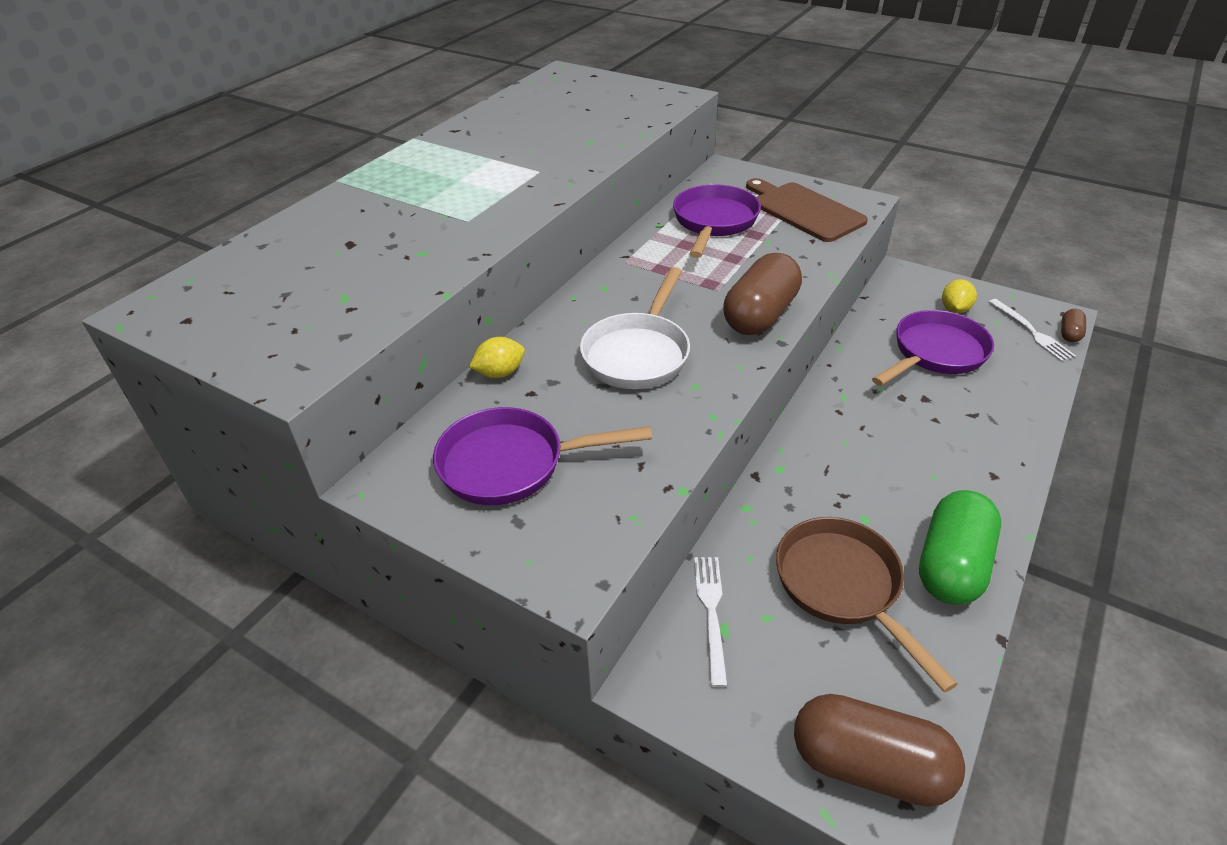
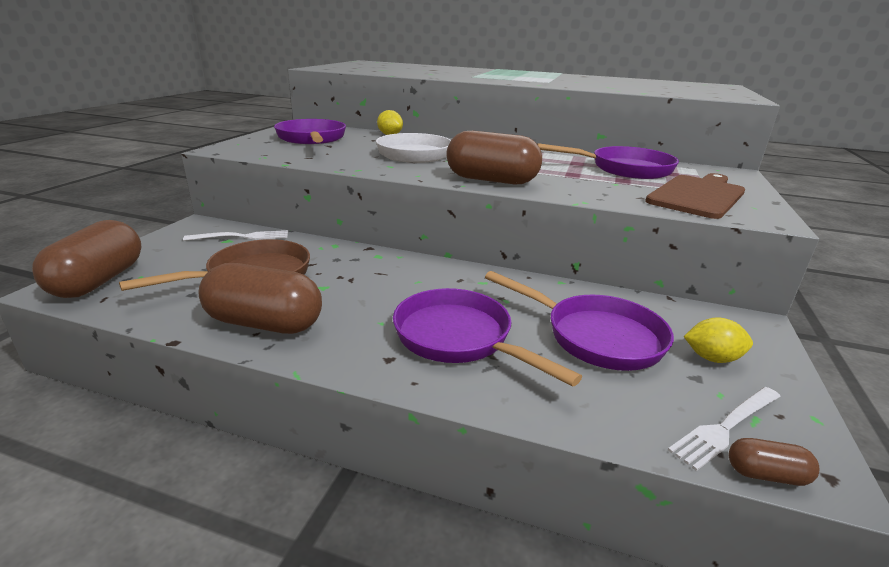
camera: 75 degrees right, 15 degrees down
(951, 565) = (265, 323): green capsule -> brown capsule
(953, 429) = (459, 338): none -> purple pan

